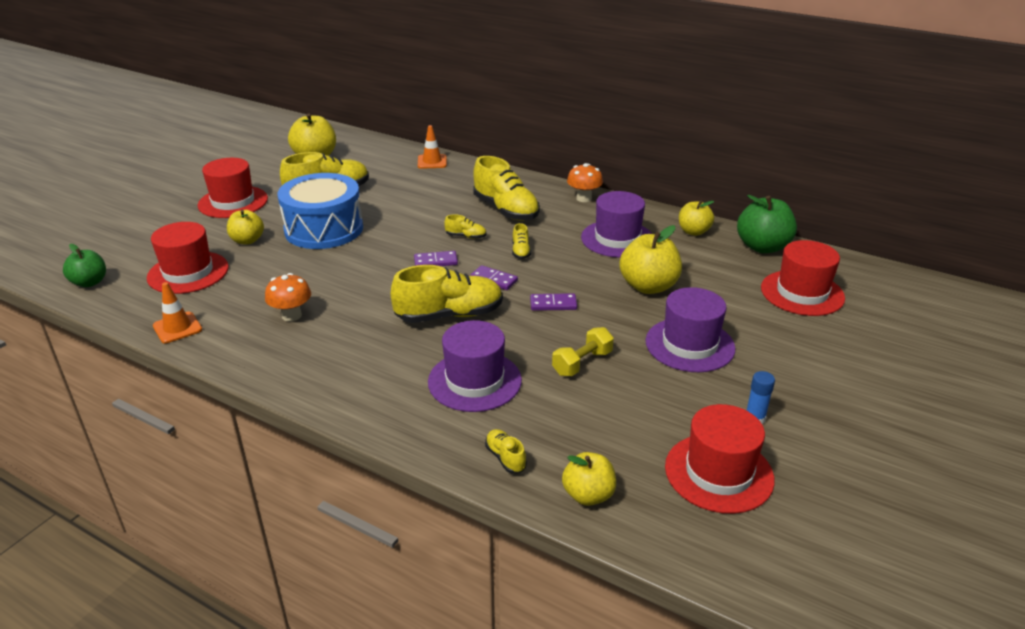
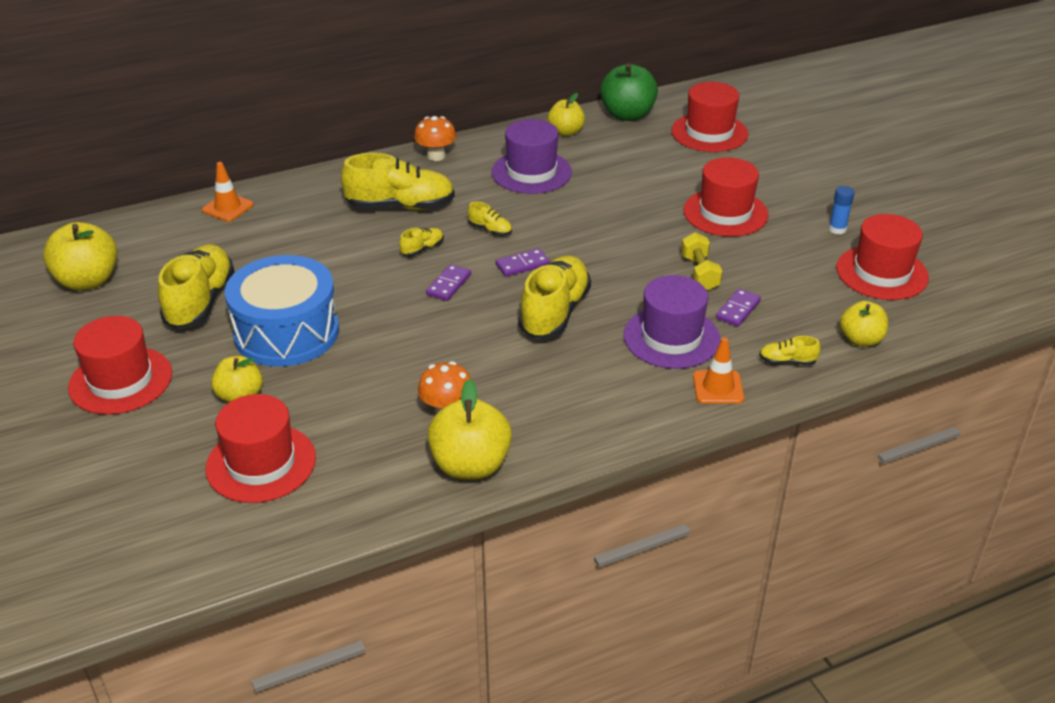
camera: 55 degrees left, 5 degrees up
(90, 282) = (183, 554): green apple -> none
(177, 328) = (381, 501): orange traffic cone -> orange traffic cone (718, 387)
(553, 304) = (599, 250): purple domino -> purple domino (738, 310)
(648, 286) = (624, 192): yellow apple -> yellow apple (470, 465)
(689, 345) = (725, 213): purple hat -> red hat

